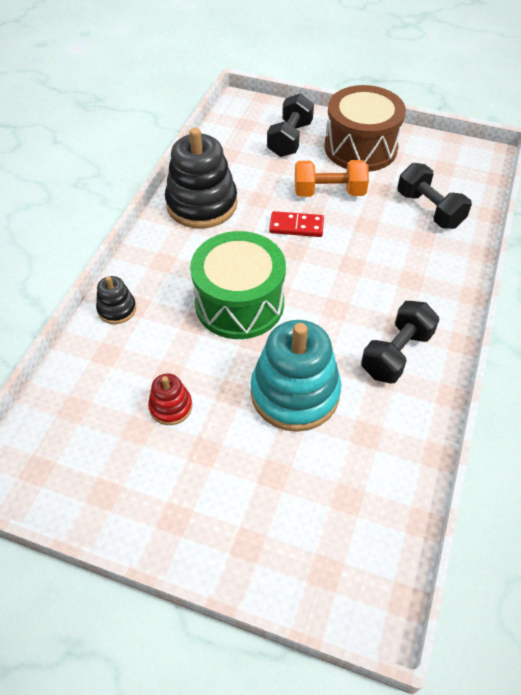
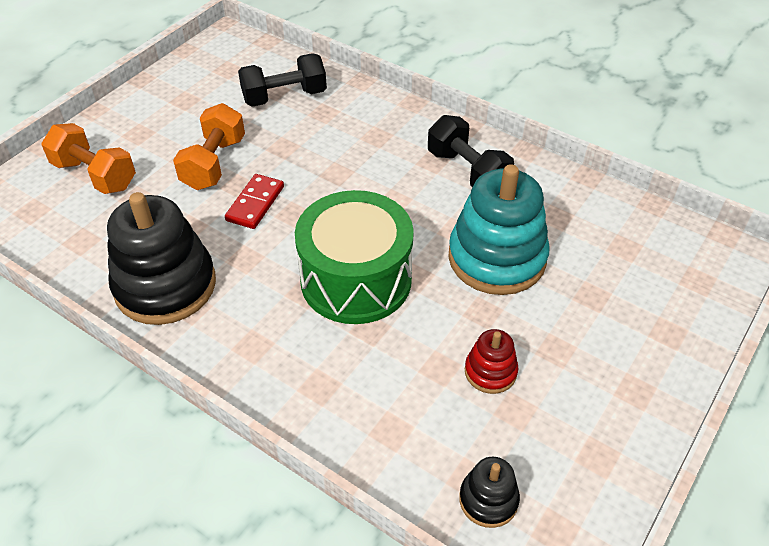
camera: 75 degrees left, 5 degrees down
(117, 309) = (318, 409): black stacking toy -> black stacking toy (488, 500)
(290, 139) = (95, 175): black dumbbell -> orange dumbbell
(360, 148) = (153, 120): brown drum -> none

